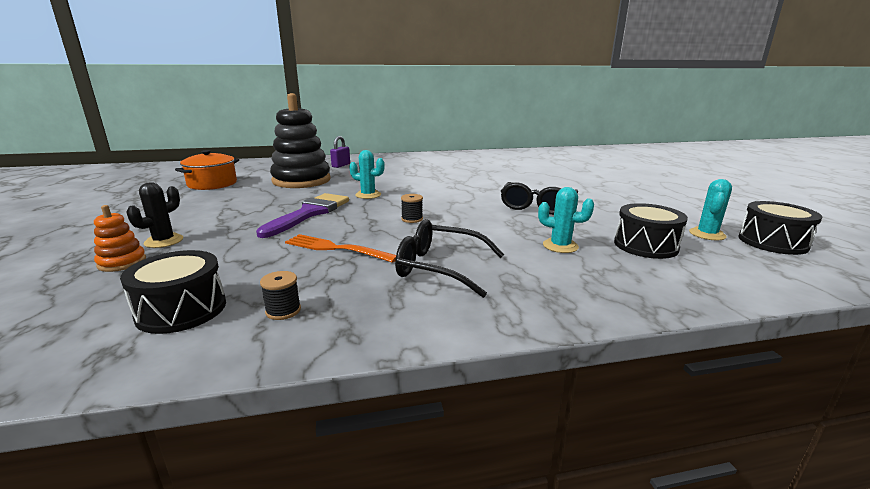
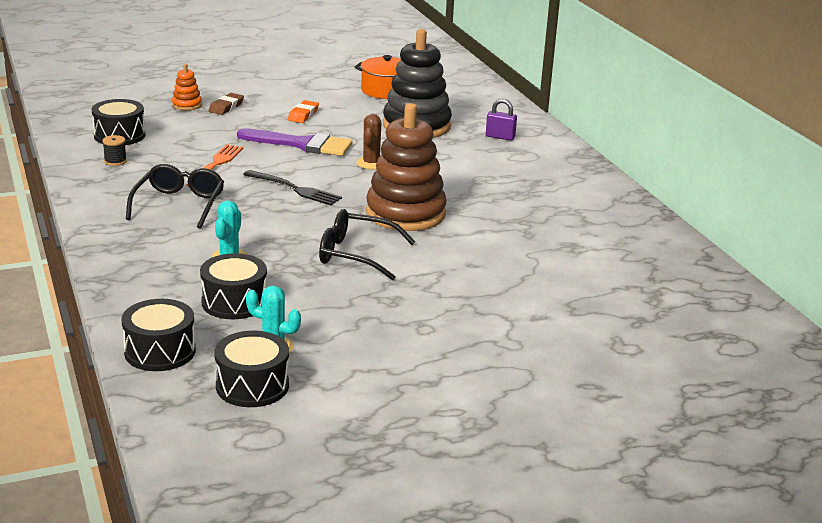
camera: 80 degrees right, 5 degrees up
(164, 241) = (226, 107): black cactus -> brown eraser
(234, 210) = (303, 115): none -> orange eraser
(368, 195) = (371, 163): turquoise cactus -> brown cactus
(412, 219) = (294, 189): black spool -> black fork
(464, 191) = (405, 213): none -> brown stacking toy
(768, 276) = (160, 351): none -> black drum

